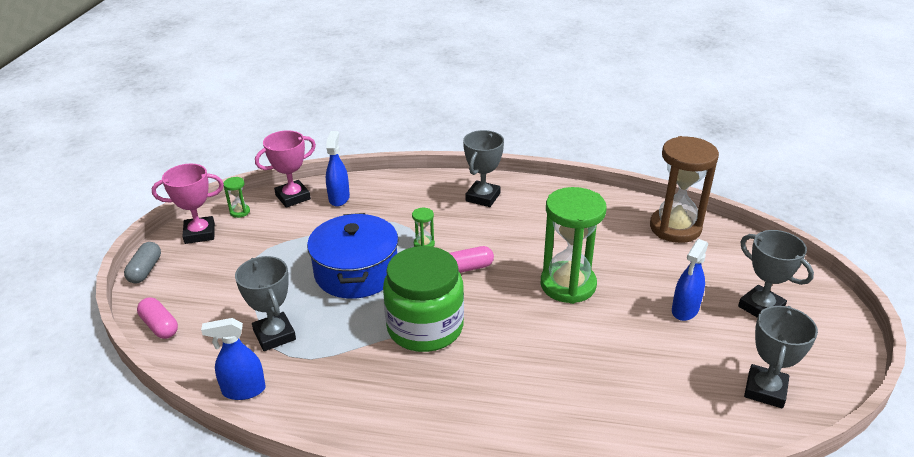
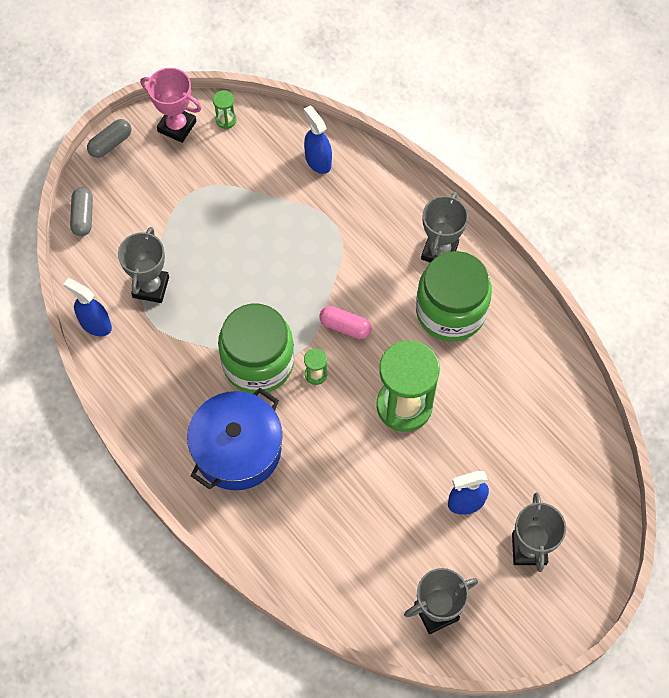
camera: 40 degrees right, 30 degrees up
(160, 326) = (83, 217): pink capsule -> grey capsule
(293, 197) = (282, 131): pink trophy -> none
(339, 198) = (318, 161): blue spray bottle -> blue spray bottle turned 75 degrees counterclockwise
(356, 272) = (258, 265): blue pot -> blue pot (237, 449)
(424, 244) = (336, 273): green hourglass -> green hourglass (316, 374)
(483, 197) = (439, 251): grey trophy -> grey trophy turned 45 degrees counterclockwise
(530, 220) = (450, 311): none -> green jar
(675, 228) = (565, 417): brown hourglass -> none

